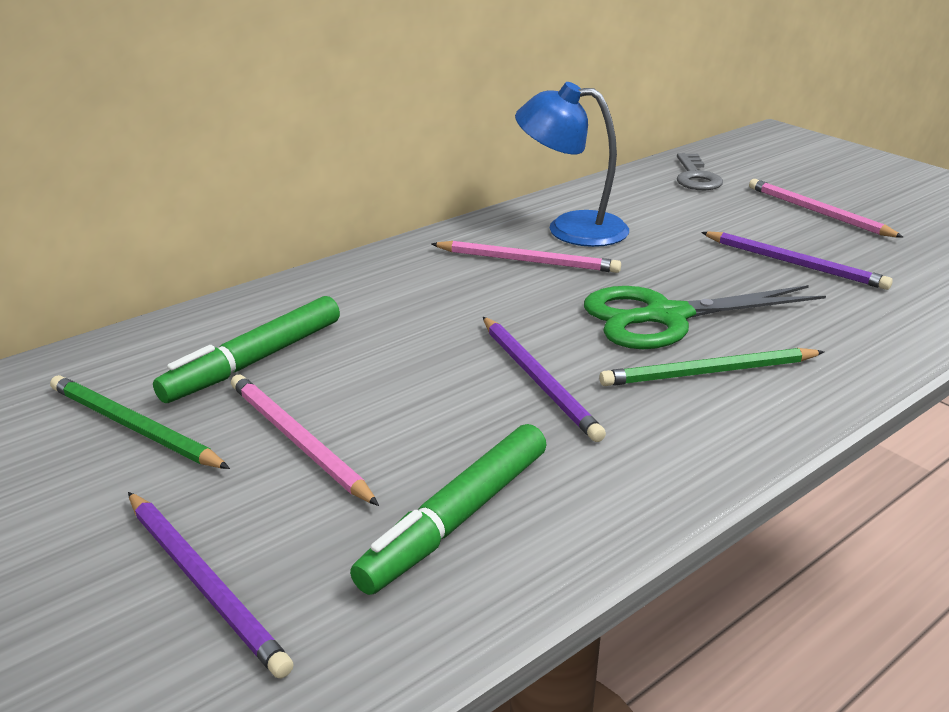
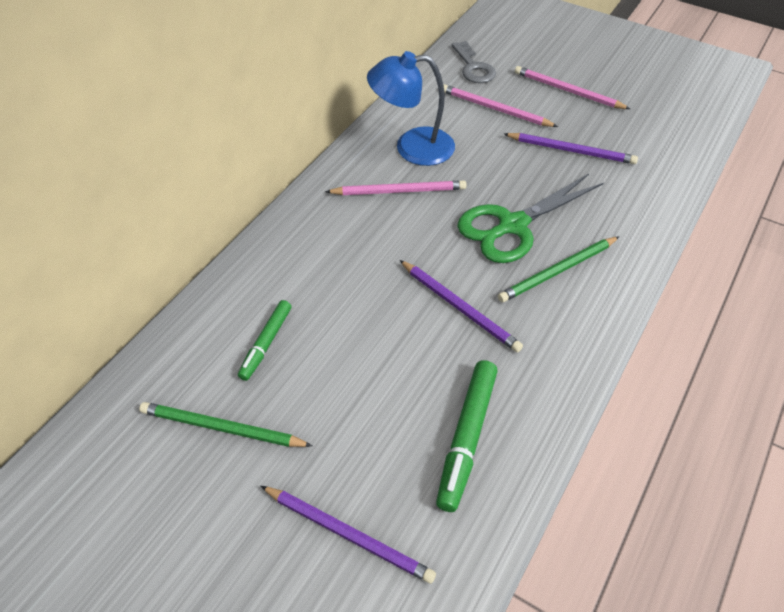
camera: 20 degrees left, 20 degrees up
(255, 361) = (266, 343): green marker -> green marker, size x0.64
(297, 441) = (337, 406): pink pencil -> pink pencil (494, 109)

